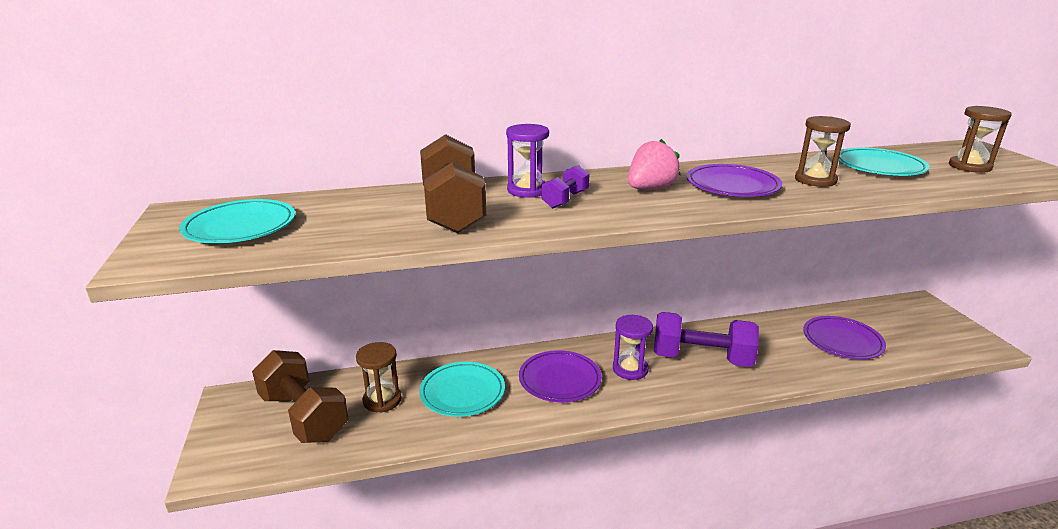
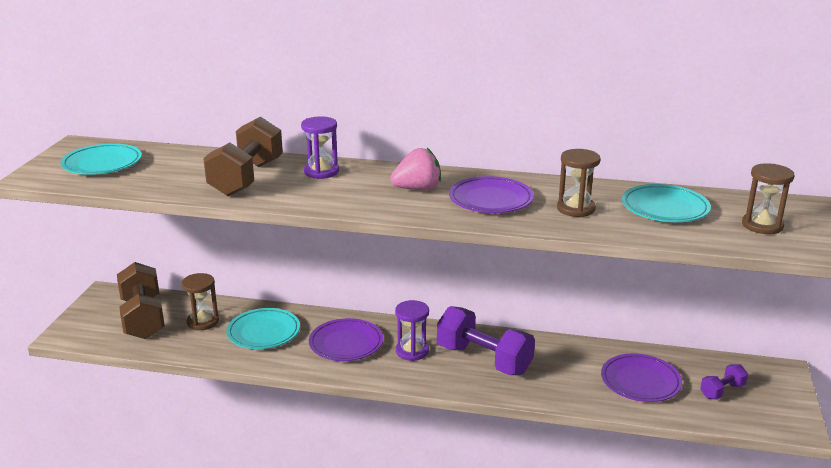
camera: 25 degrees right, 0 degrees up
(565, 200) = (337, 185): purple dumbbell -> purple dumbbell (722, 391)

